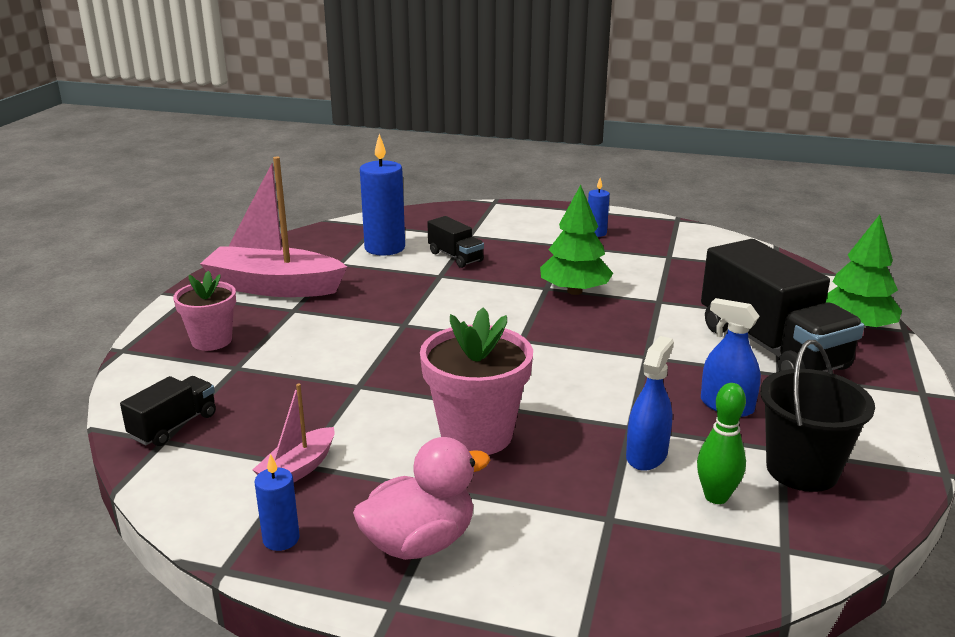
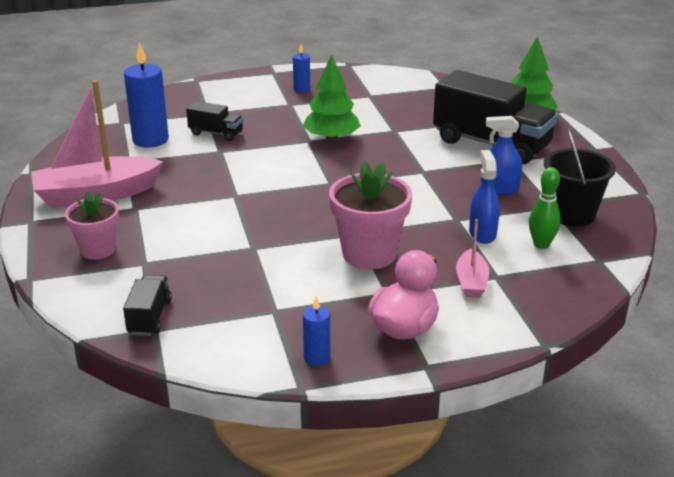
camera: 30 degrees left, 5 degrees up
(298, 469) = (276, 314): pink boat -> pink boat (471, 282)

